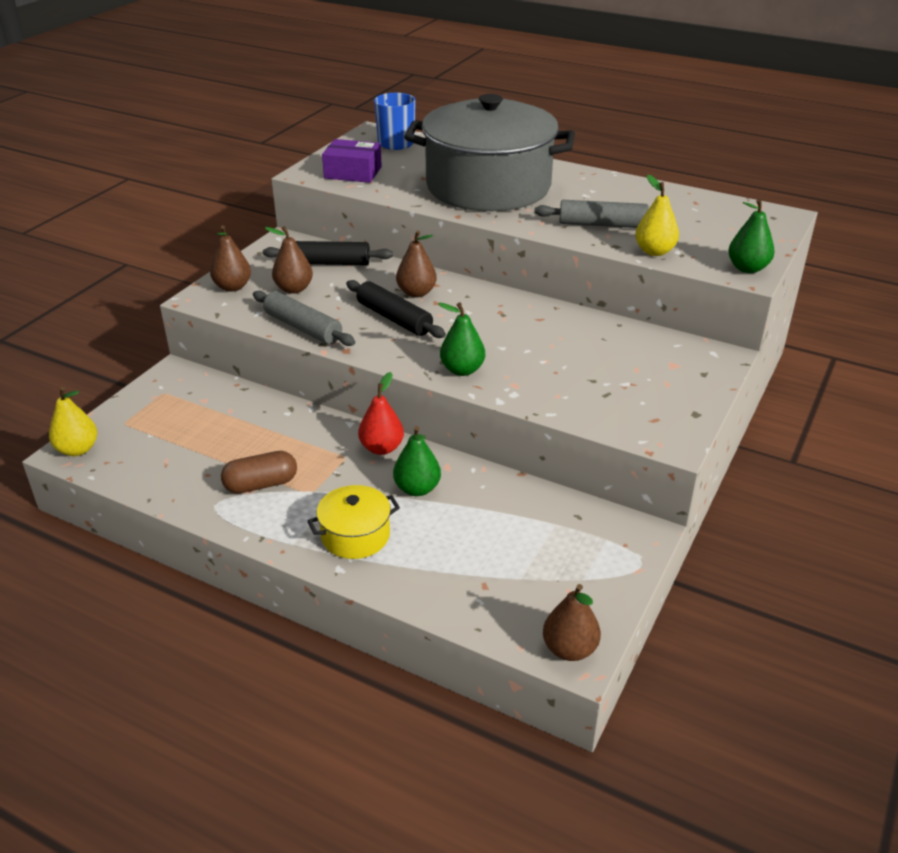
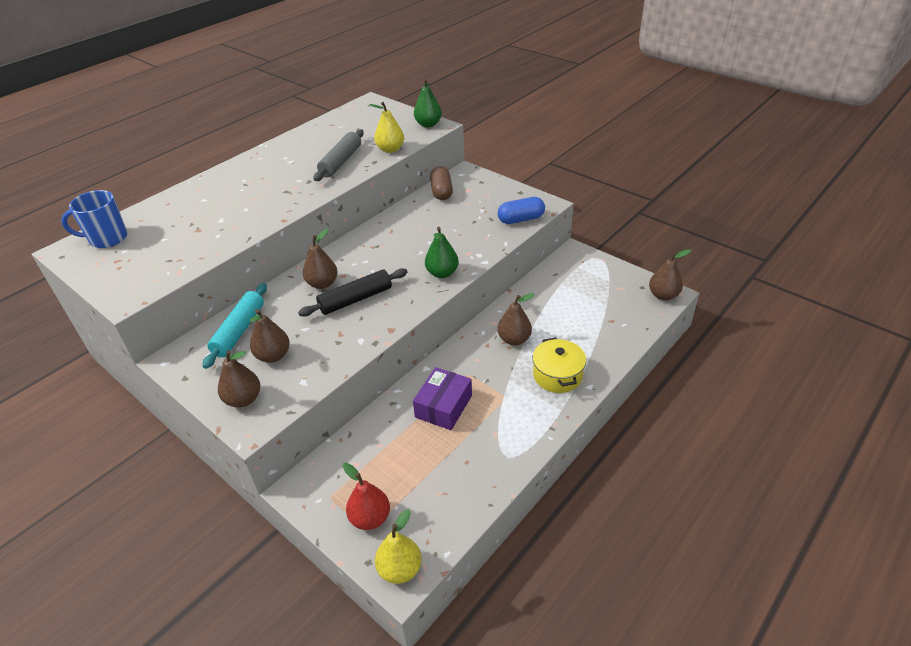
camera: 75 degrees left, 5 degrees up
(261, 484) = (489, 426): brown capsule -> brown capsule (441, 192)
(303, 328) = (344, 353): grey rolling pin -> none
(328, 263) = (239, 331): black rolling pin -> turquoise rolling pin
(353, 172) = (152, 269): purple box -> purple box (443, 406)
(382, 448) = (463, 353): red pear -> red pear (370, 518)
(417, 489) = (514, 339): green pear -> brown pear
(488, 187) = (242, 200): grey pot -> none
(618, 421) = (521, 219): none -> blue capsule

